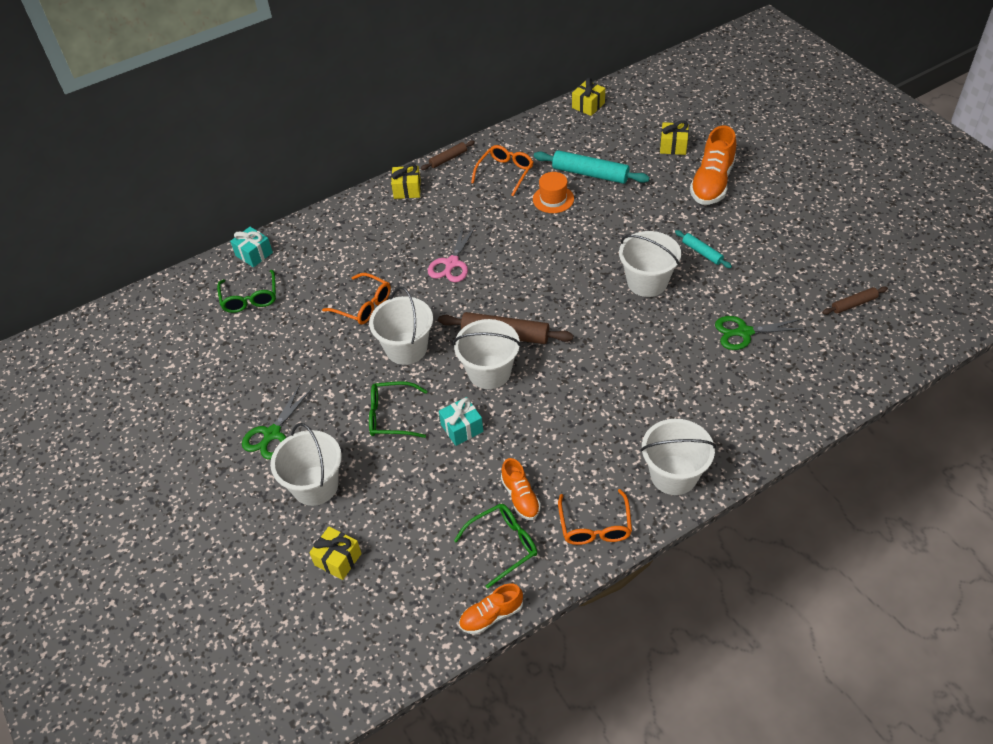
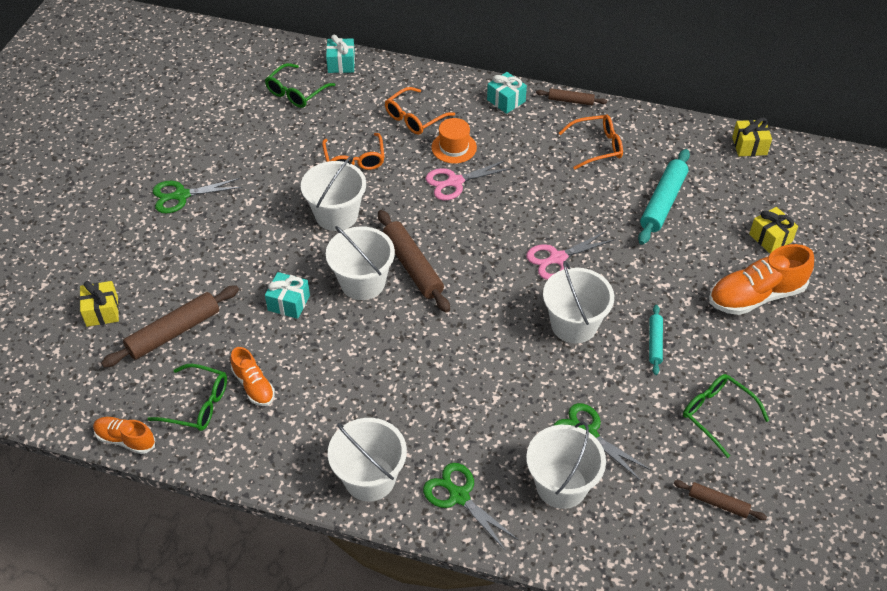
camera: 45 degrees right, 0 degrees up
(315, 485) = (156, 252): white bucket -> white bucket (561, 485)
(391, 416) = (261, 252): green glasses -> green glasses (717, 414)
(407, 190) = (506, 100): yellow gift -> turquoise gift
(413, 520) = (174, 332): none -> brown rolling pin
(520, 497) = (253, 386): orange shoe -> orange shoe turned 60 degrees counterclockwise
(553, 199) = (602, 197): orange hat -> orange hat (454, 147)
(581, 254) = (557, 258): none -> pink scissors
(590, 174) = (663, 202): turquoise rolling pin -> turquoise rolling pin turned 45 degrees clockwise
(595, 526) = (267, 454): orange glasses -> orange glasses (414, 118)
(734, 432) = (459, 496): none -> green scissors

